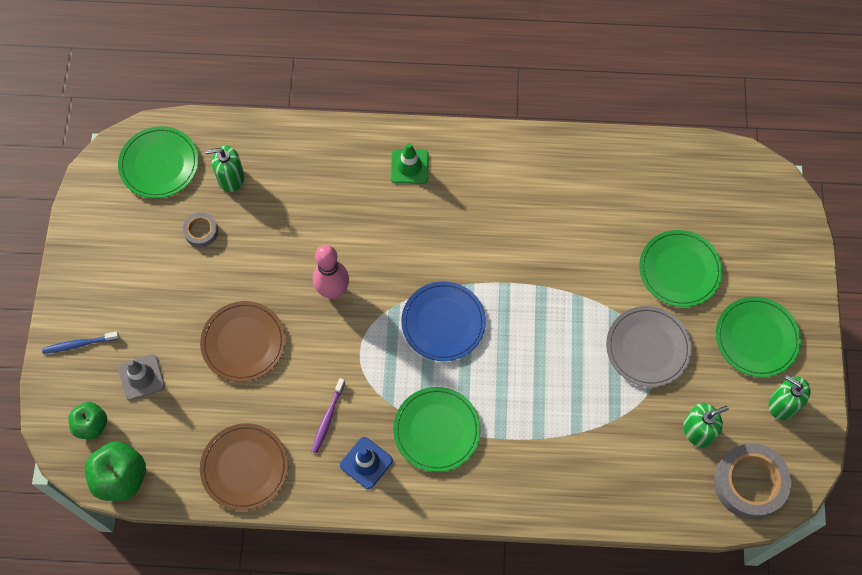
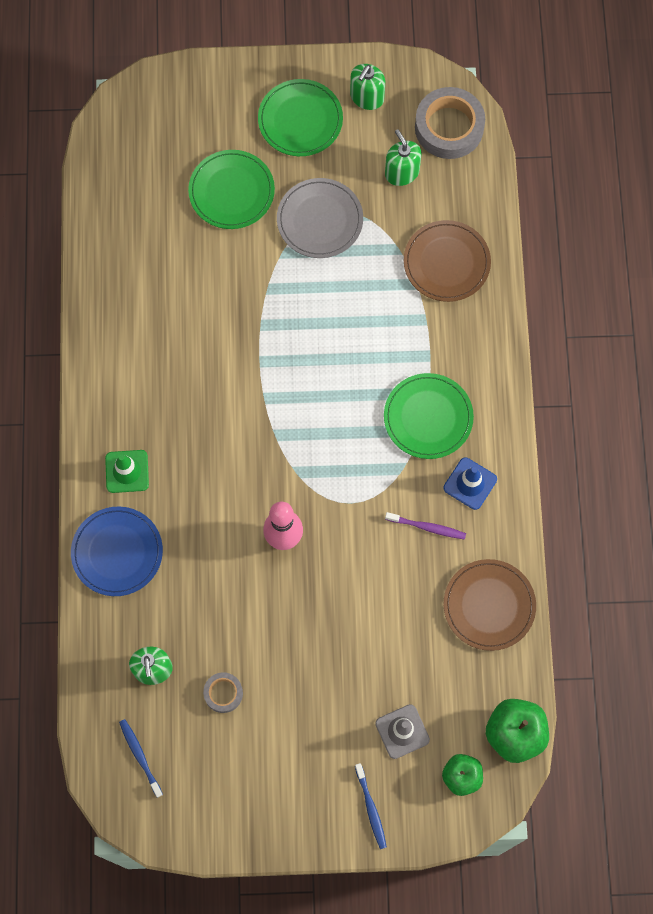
camera: 95 degrees left, 5 degrees up
(159, 164) = (140, 756): green plate -> blue toothbrush
(243, 342) = (352, 626): brown plate -> brown plate (446, 263)
(443, 322) = (310, 420): blue plate -> blue plate (117, 552)

